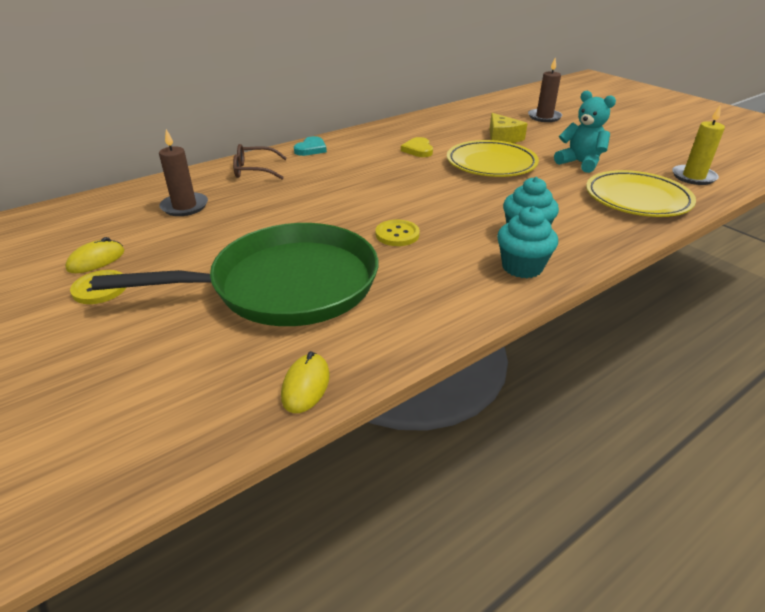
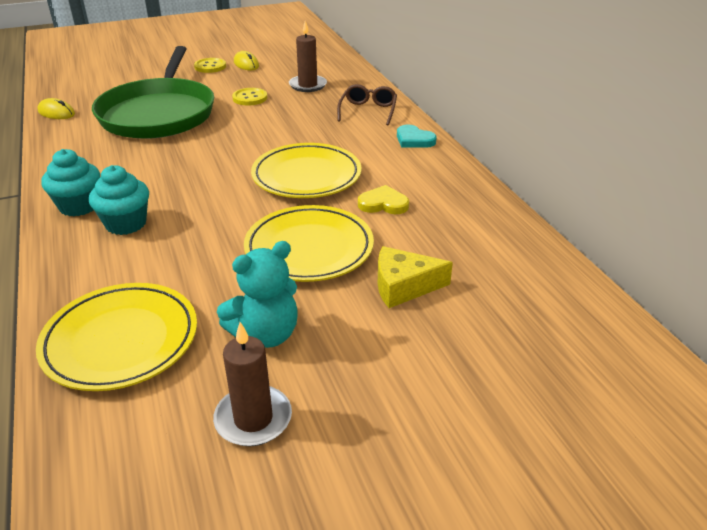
camera: 105 degrees right, 0 degrees up
(395, 178) = (306, 176): none -> yellow plate
(397, 234) = (188, 160): yellow button -> yellow button (250, 98)
(544, 117) = (503, 375): brown candle -> brown candle (253, 419)
(693, 177) = (129, 455): yellow candle -> none

